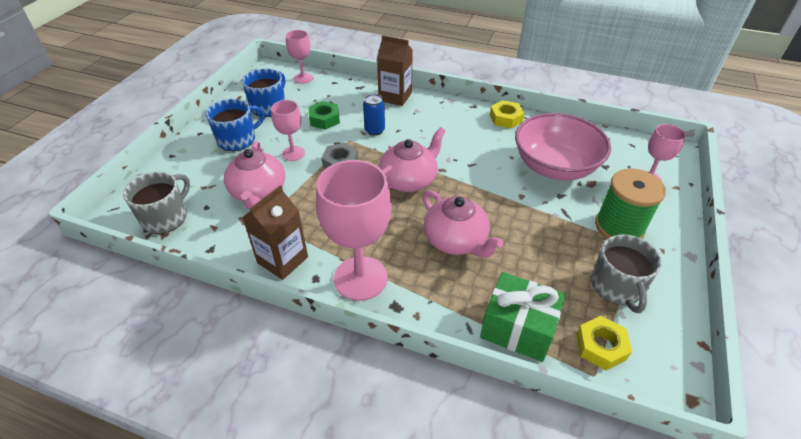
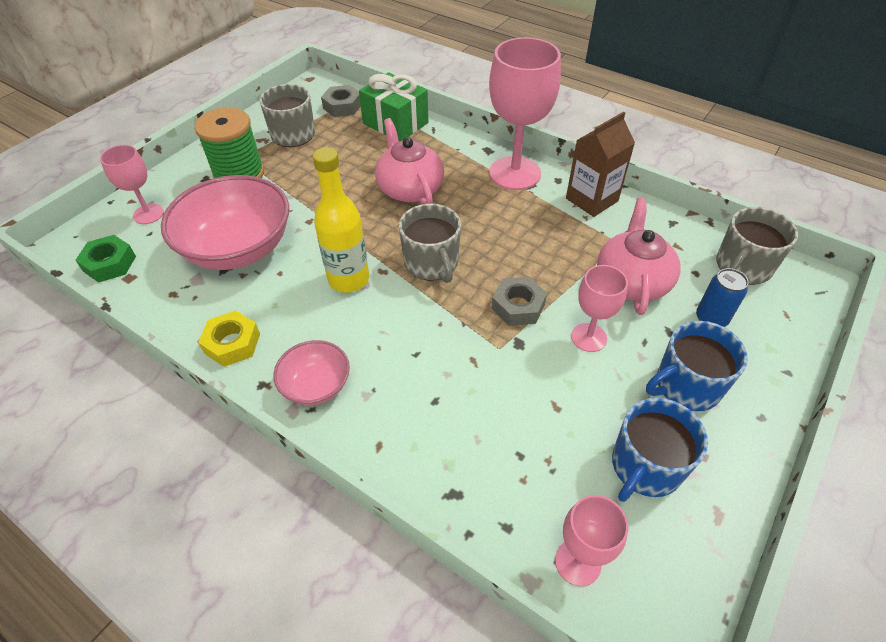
camera: 165 degrees left, 5 degrees up
(324, 119) = (535, 405): green nut -> green nut (109, 264)
(374, 130) = (453, 360): blue can -> blue can (711, 319)
(395, 97) = (391, 443): brown carton -> none
(409, 180) = (431, 263): pink teapot -> grey mug
(445, 109) = (316, 385): none -> pink bowl
(462, 160) = (349, 279): none -> yellow bottle
(600, 346) = (342, 106): yellow nut -> grey nut

